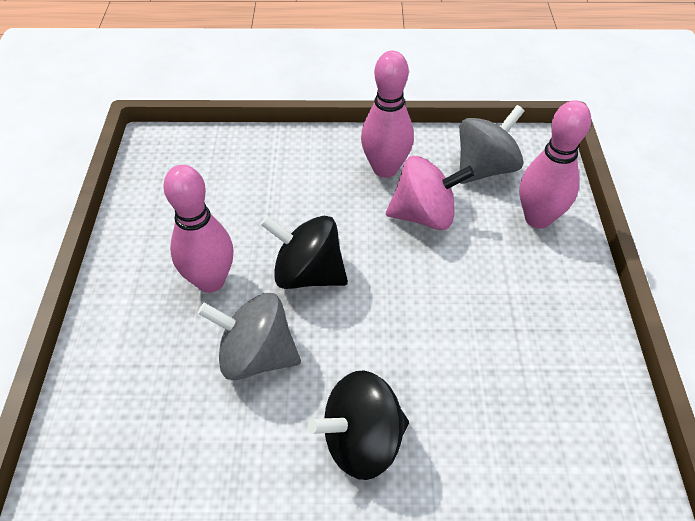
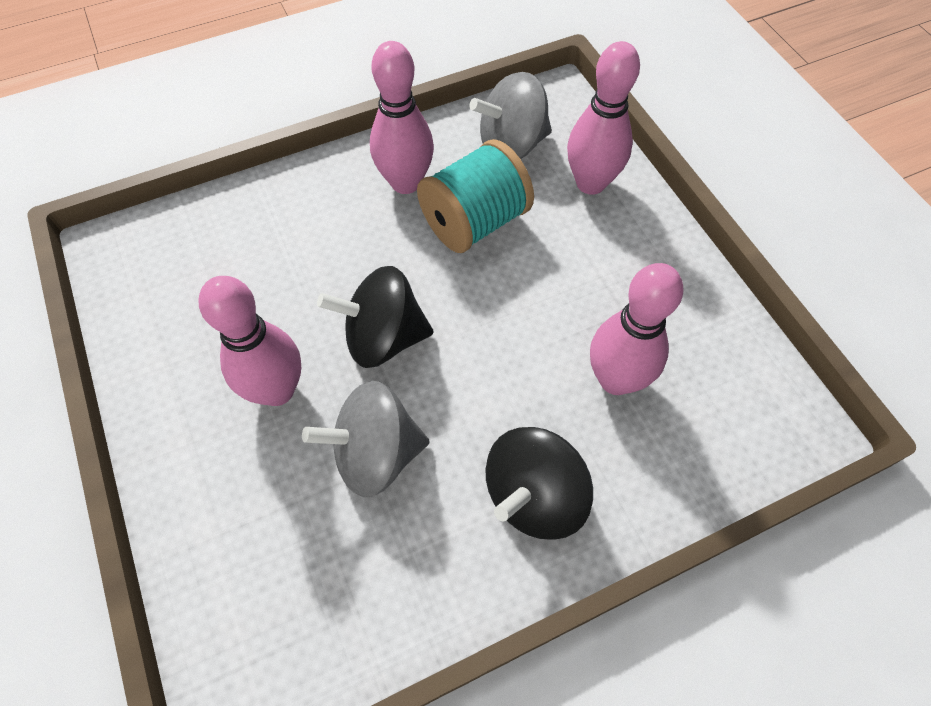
camera: 25 degrees left, 10 degrees up
(424, 215) = (474, 222): pink spinning top -> turquoise spool
(480, 379) = (616, 379): none -> pink bowling pin
(485, 168) = (511, 145): grey spinning top -> grey spinning top turned 135 degrees counterclockwise

